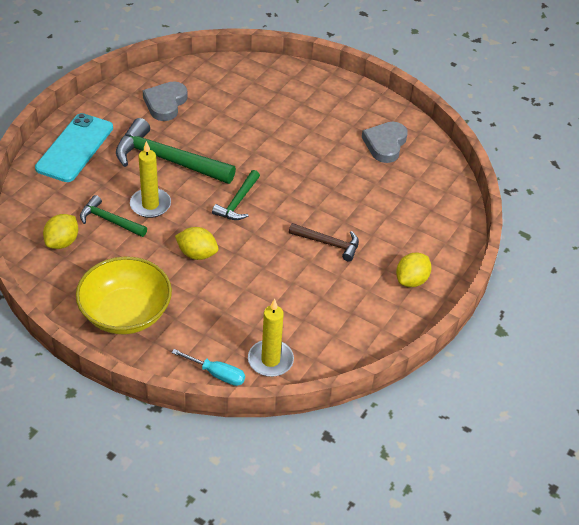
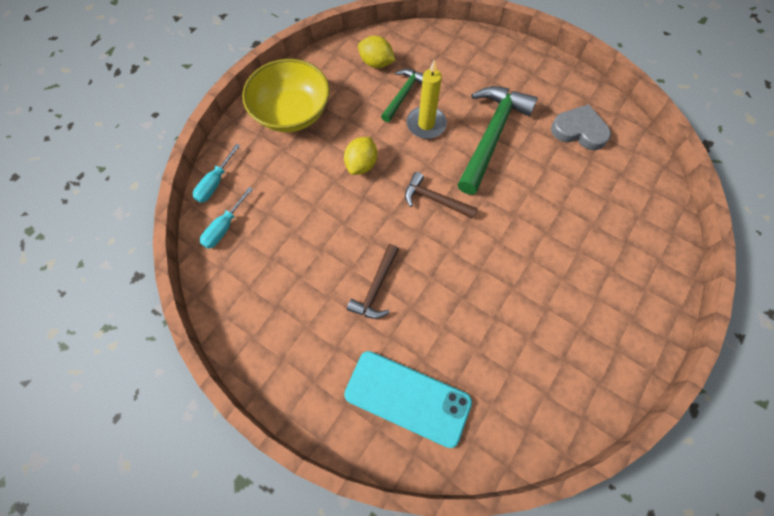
camera: 95 degrees right, 20 degrees up
(75, 148) = (498, 62): turquoise phone -> turquoise phone (407, 398)
(238, 202) = (434, 199): green hammer -> brown hammer
(270, 360) = (225, 227): yellow candle -> turquoise screwdriver
(385, 144) = (551, 368): grey heart -> none
(411, 280) = (318, 377): yellow lemon -> none

